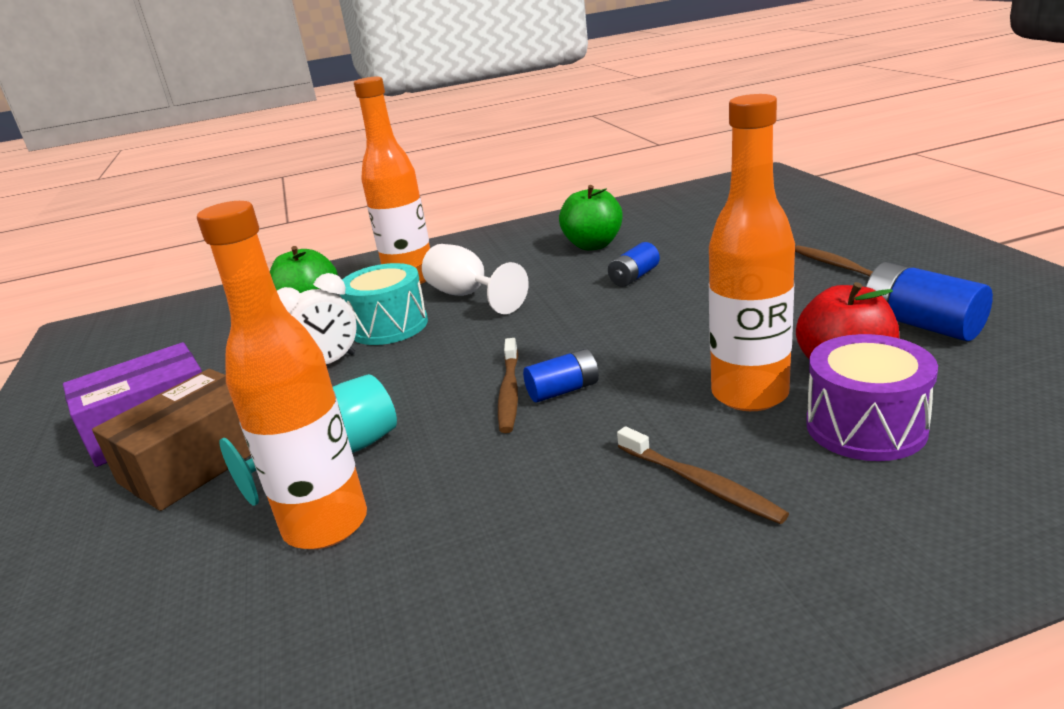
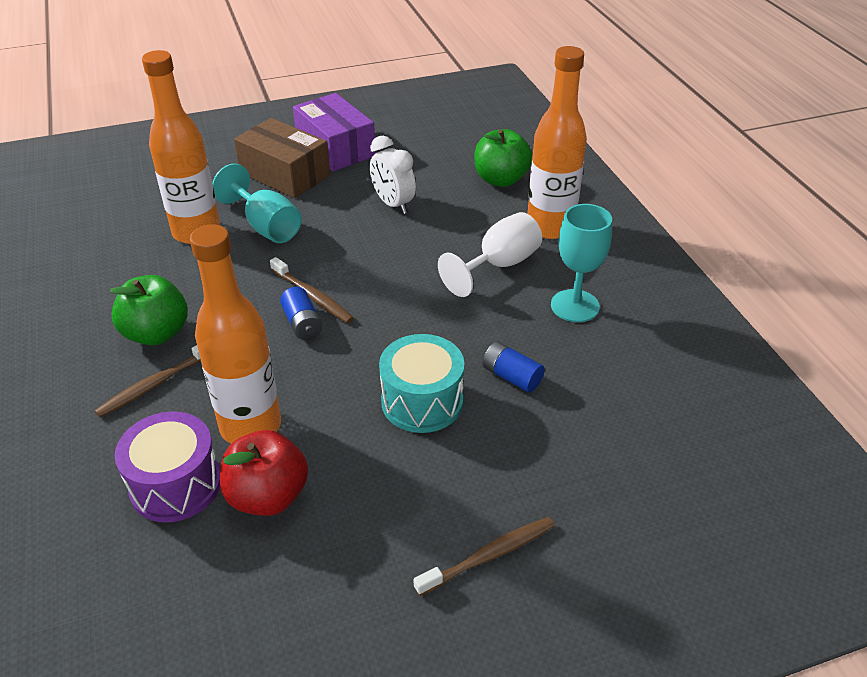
camera: 85 degrees right, 15 degrees up
(389, 326) = (449, 226): turquoise drum -> turquoise drum (422, 401)
(509, 392) = (312, 296): brown toothbrush -> brown toothbrush turned 135 degrees counterclockwise
(535, 261) = (575, 306): none -> turquoise goblet
(593, 245) = (613, 350): green apple -> green apple (156, 333)
(921, 324) = (325, 580): blue battery -> none

